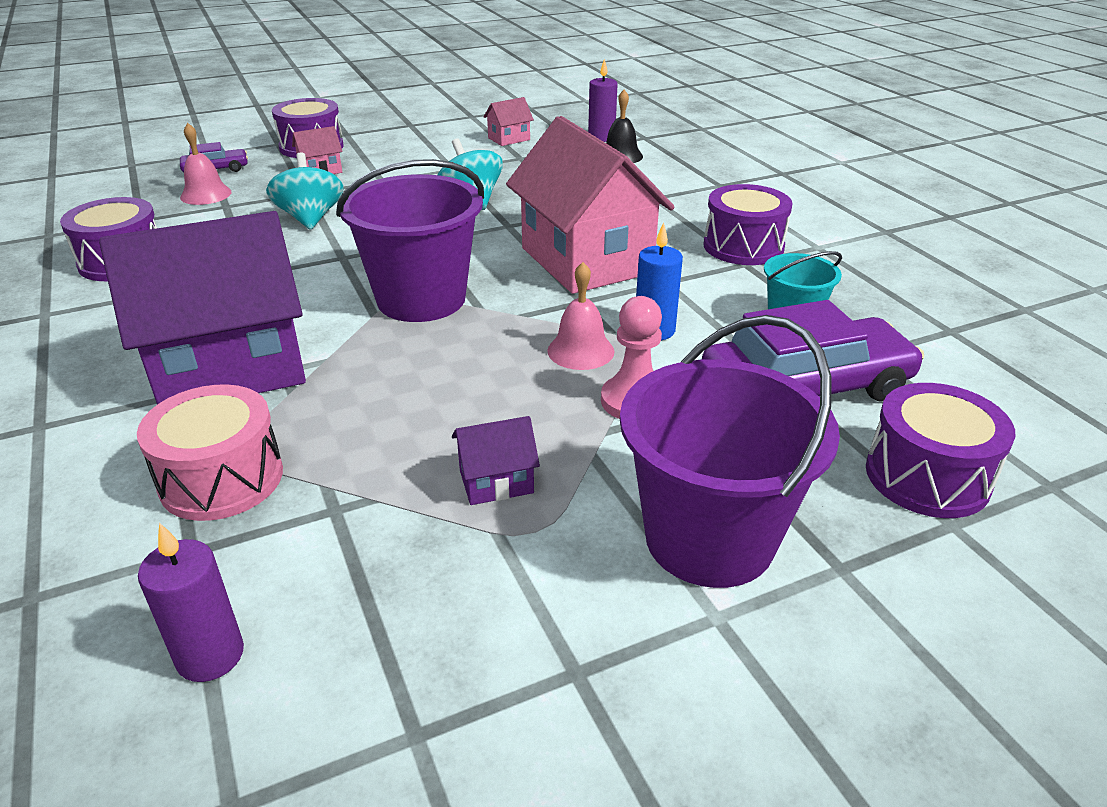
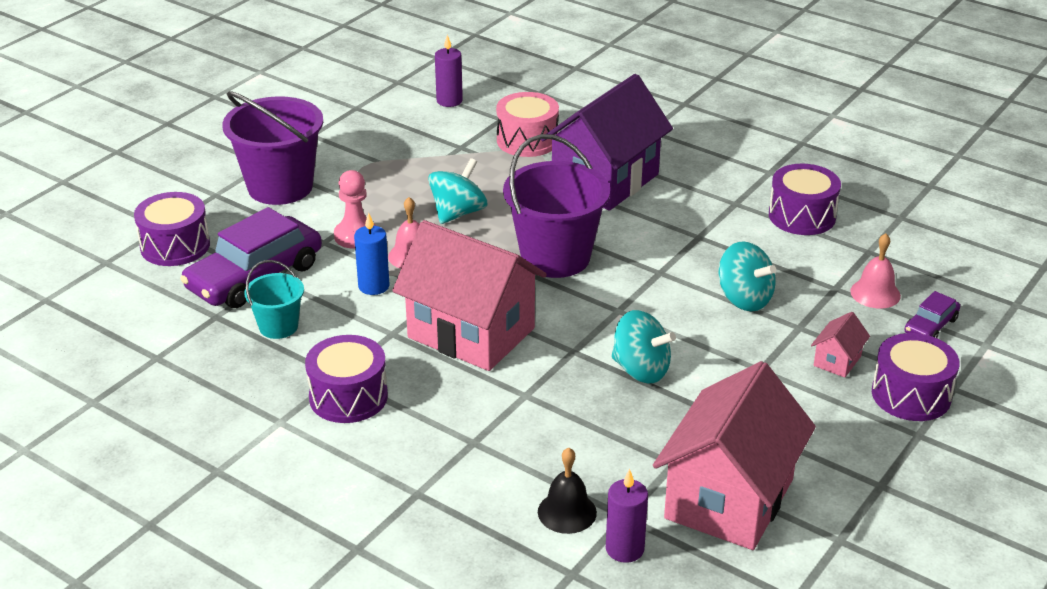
camera: 150 degrees right, 0 degrees up
(468, 388) = (458, 213): none -> turquoise spinning top
(496, 482) = (397, 177): purple house -> none
(509, 139) = (729, 499): pink house -> pink house, size x2.48

